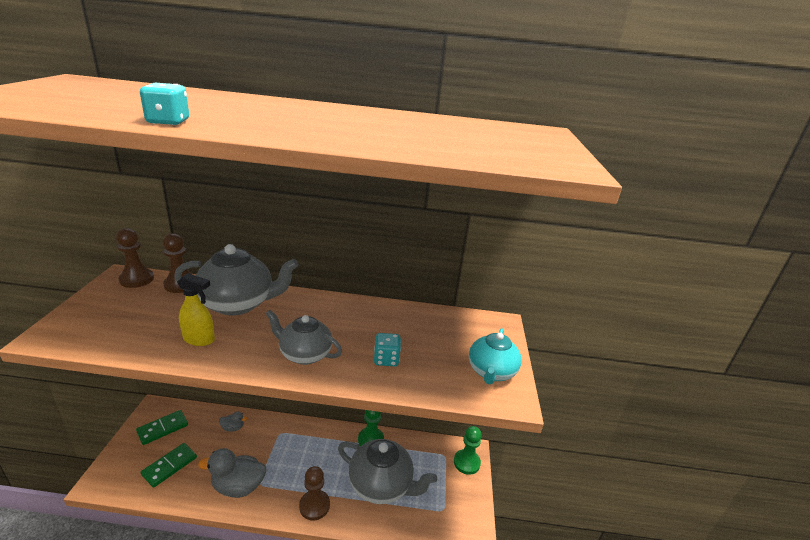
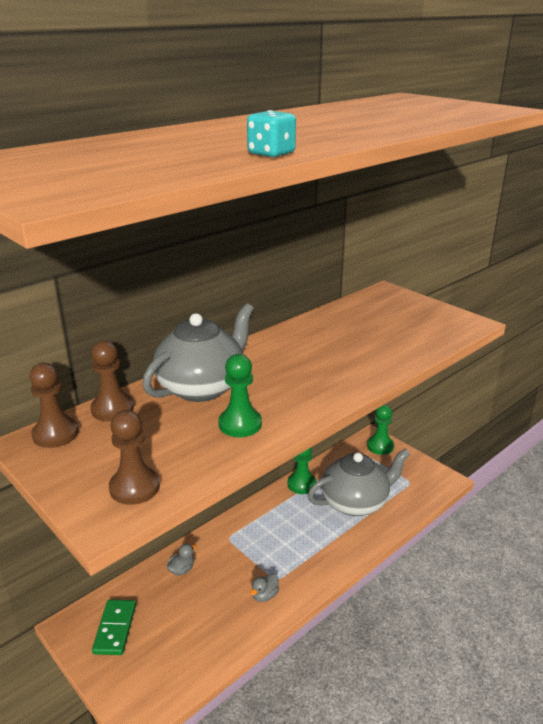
camera: 45 degrees left, 0 degrees up
(169, 466) = (180, 641): green domino -> none
(199, 339) = (240, 424): yellow spray bottle -> green pawn
(238, 486) = (264, 595): grey duck -> grey duck, size x0.49
(304, 354) = (330, 379): grey teapot -> none
(314, 506) = (337, 552): brown pawn -> brown pawn (134, 487)
(386, 359) = (378, 348): turquoise dice -> none
(491, 372) = (438, 318): turquoise teapot -> none

